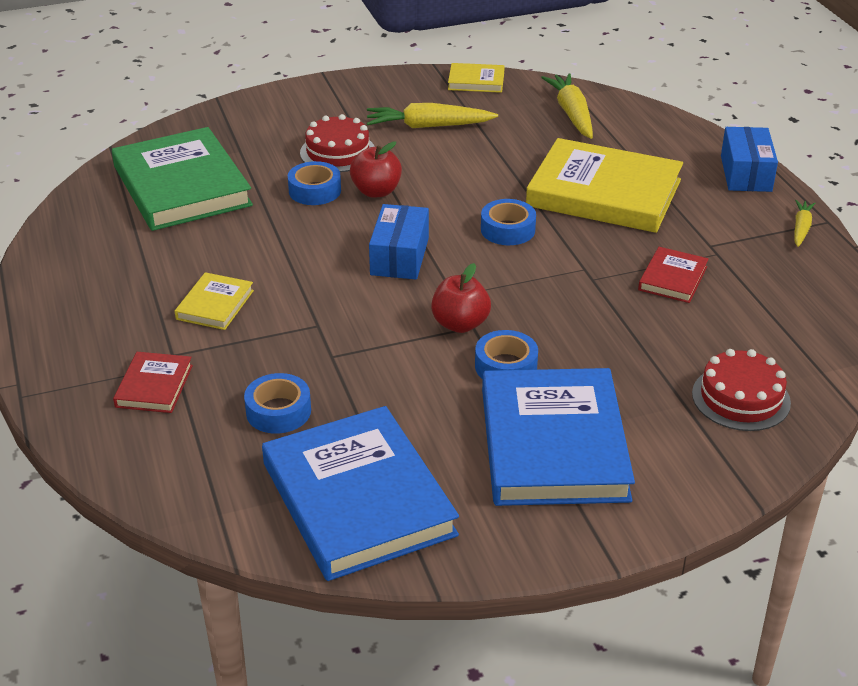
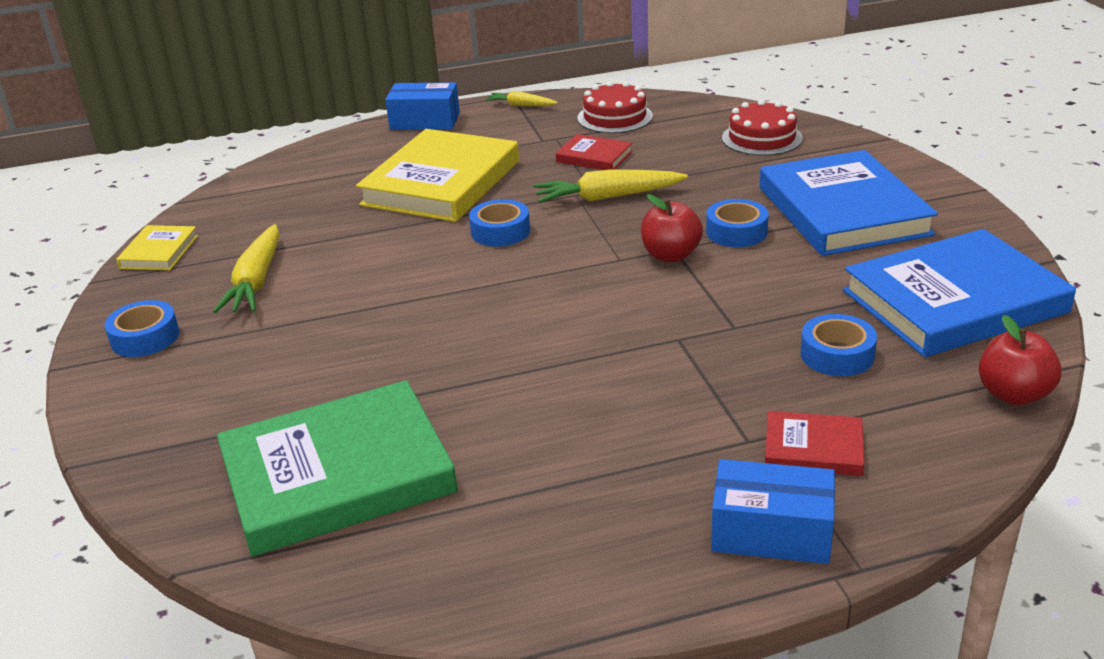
camera: 85 degrees left, 5 degrees down
(215, 305) = (641, 416): yellow book -> none
(315, 191) = (386, 357): blue tape -> blue tape (145, 337)
(338, 152) = (293, 344): red cake -> red cake (614, 117)
(376, 191) = (401, 312): red apple -> red apple (1013, 394)
(399, 256) = (544, 292): blue box -> blue box (771, 532)
(553, 444) = (843, 211): blue book -> blue book turned 75 degrees clockwise
(572, 114) = (272, 196): yellow carrot -> yellow carrot (608, 197)

